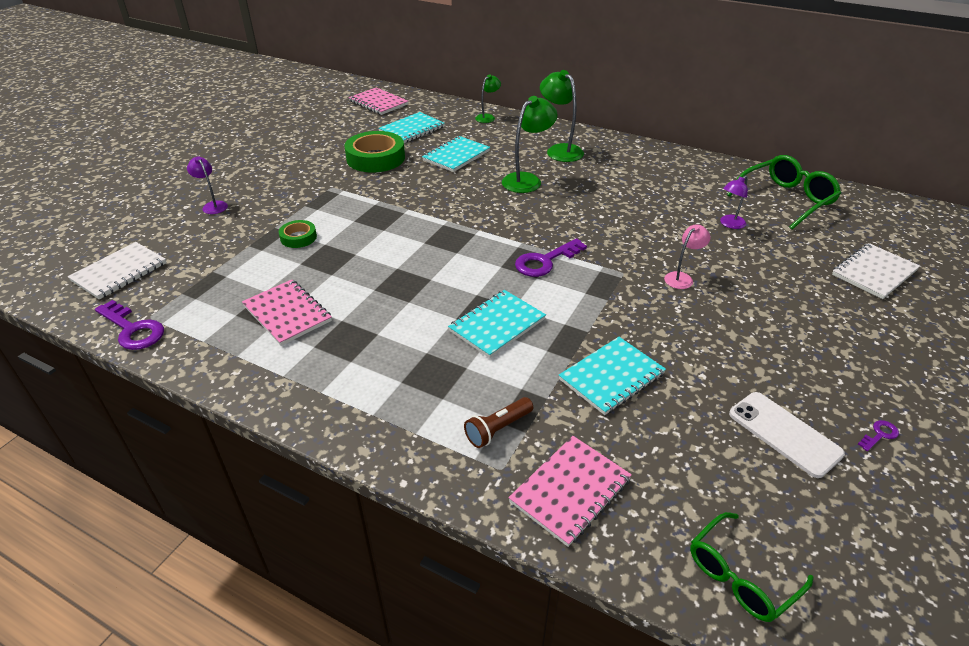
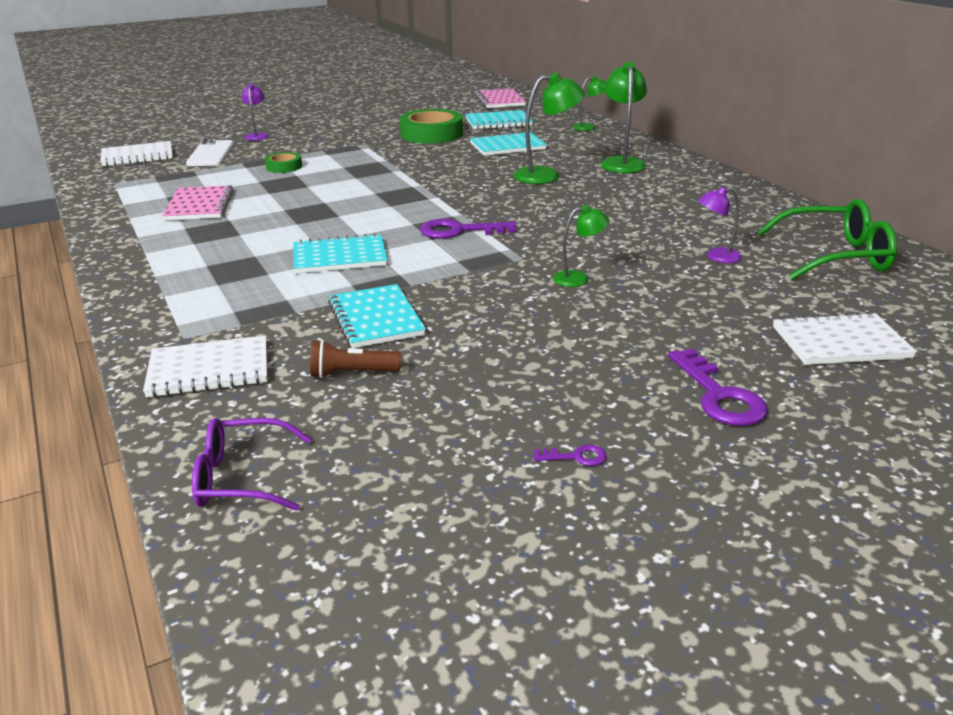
camera: 35 degrees right, 10 degrees down
(133, 329) = (94, 186): purple key -> purple key (719, 395)
(497, 429) = (224, 315): brown flashlight -> brown flashlight (352, 373)
(570, 491) = (209, 369): pink notebook -> white notebook
(611, 377) = (376, 319): turquoise notebook -> turquoise notebook turned 75 degrees clockwise
(682, 278) = (578, 278): pink lamp -> green lamp
(741, 576) = (242, 478): green glasses -> purple glasses
(784, 433) = (469, 414): white phone -> white phone (211, 154)

